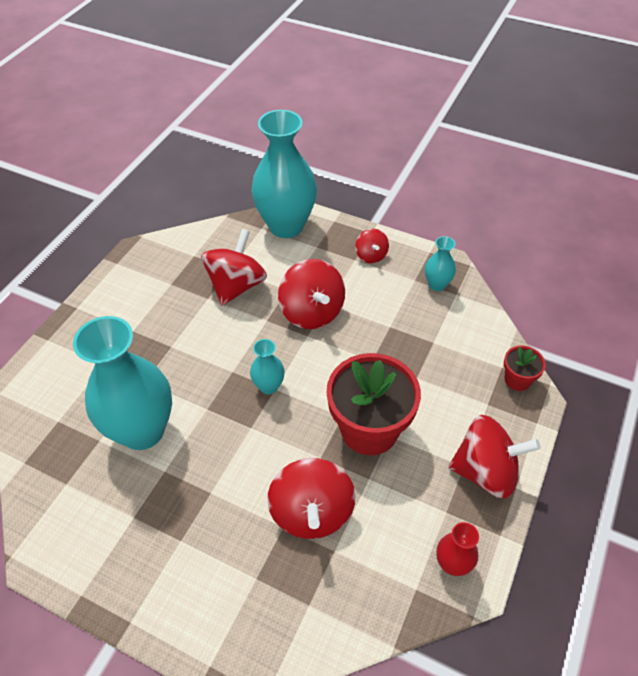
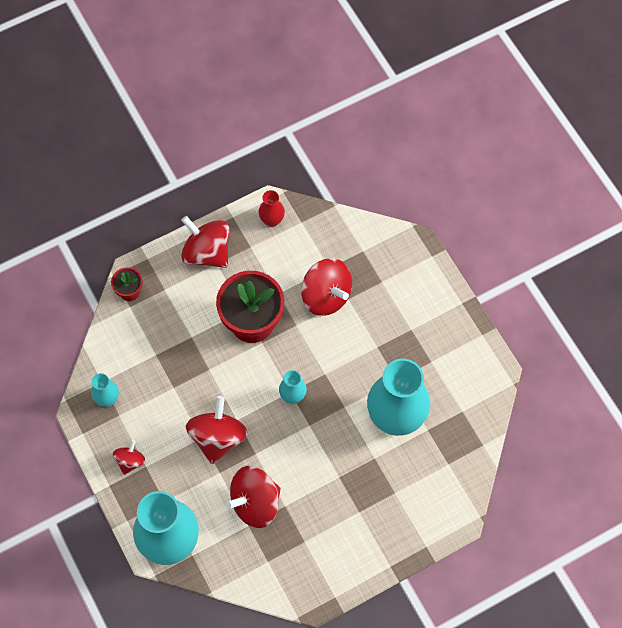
camera: 145 degrees left, 15 degrees up
(312, 512) = (326, 296): red spinning top -> red spinning top turned 105 degrees clockwise

